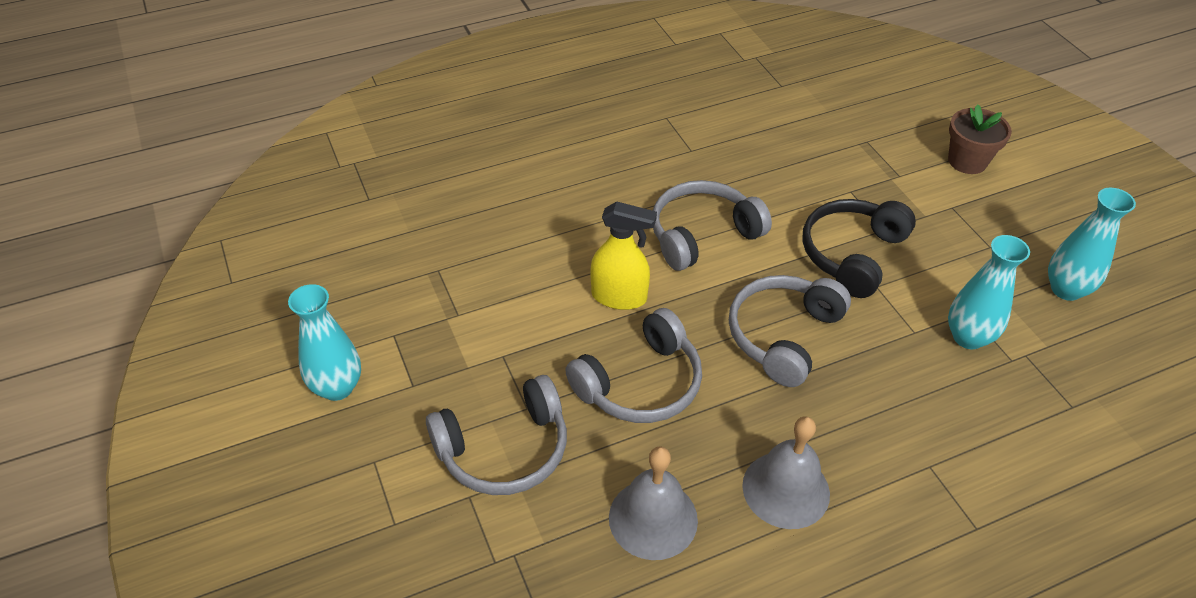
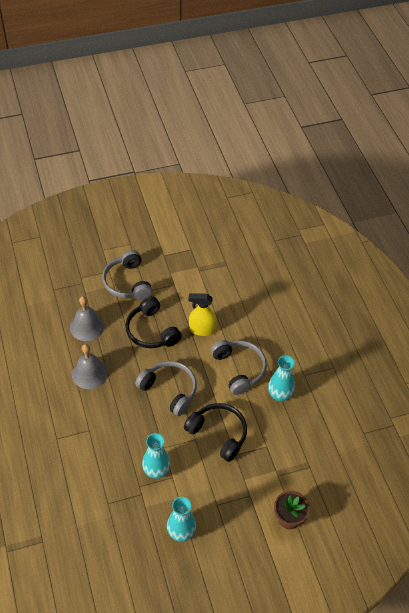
camera: 95 degrees right, 5 degrees up
(337, 387) = (166, 232): turquoise vase -> turquoise vase (279, 395)
(619, 297) = (202, 329): yellow spray bottle -> yellow spray bottle turned 75 degrees clockwise
(640, 384) = (151, 331): grey headphones -> black headphones

